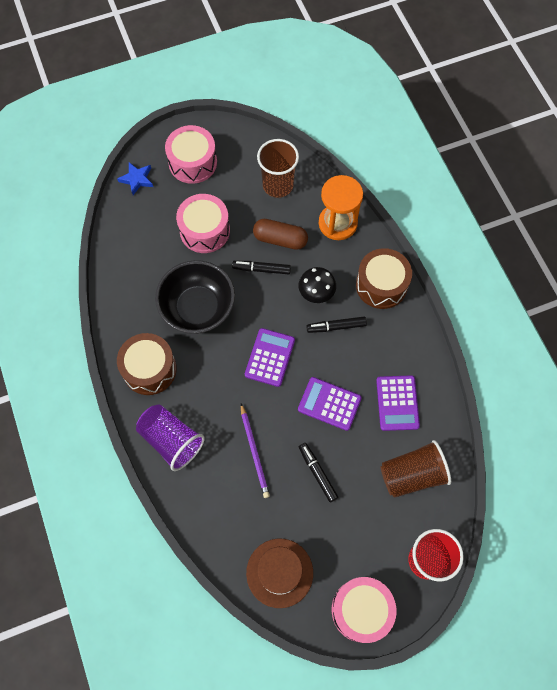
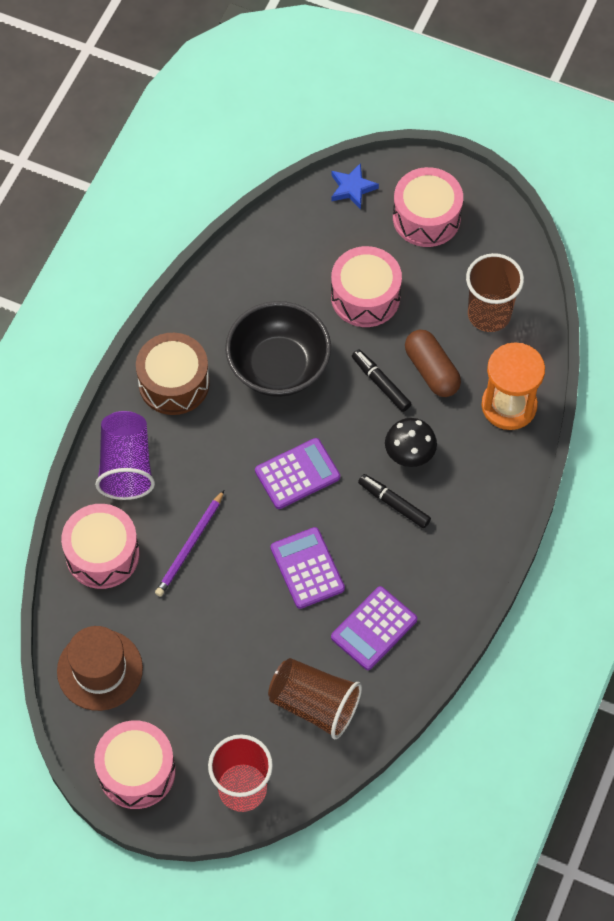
camera: 45 degrees right, 5 degrees down
(211, 504) = (102, 554): none -> pink drum
(317, 473) = (227, 619): black marker -> none
(381, 285) = (485, 505): brown drum -> none

